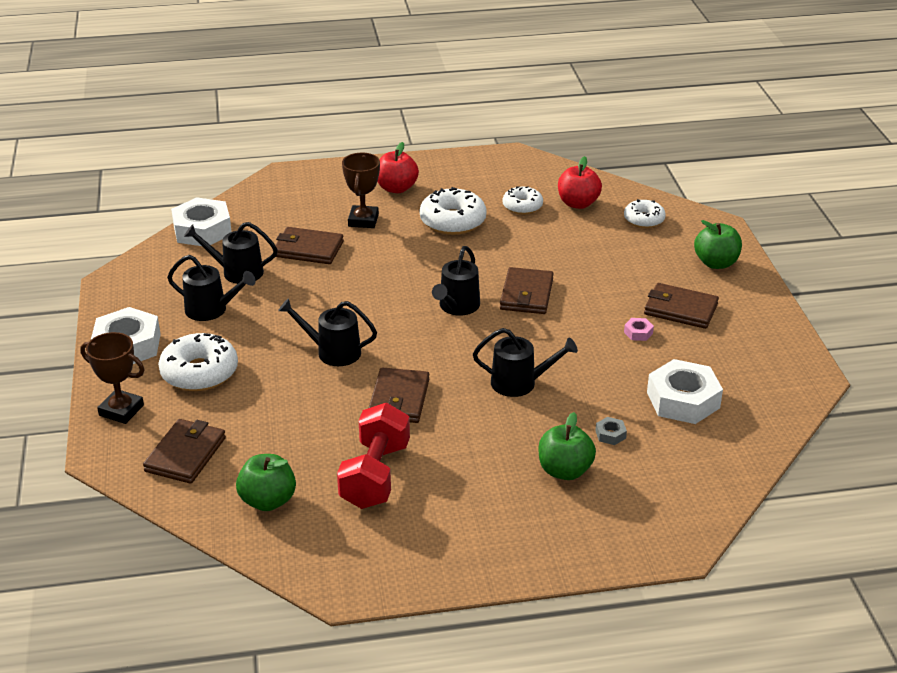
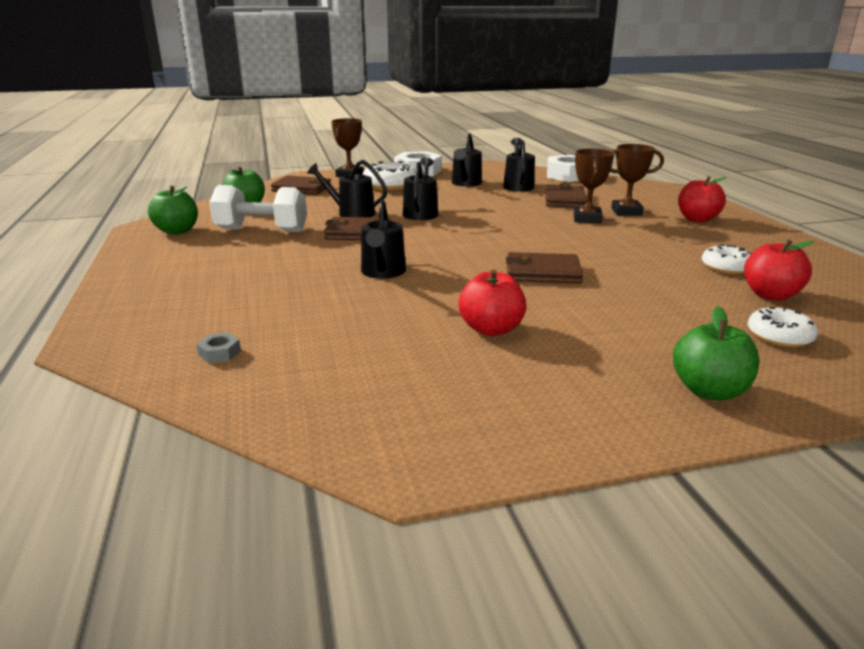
camera: 85 degrees right, 10 degrees down
(375, 475) = (262, 230): red dumbbell -> white dumbbell
(381, 247) = (587, 219): none -> brown trophy
(453, 221) = (659, 240): white donut -> none
(457, 307) = (504, 246): black watering can -> black watering can (352, 213)
(564, 471) = (240, 292): green apple -> green apple (177, 231)
(610, 434) = (291, 313): grey nut -> grey nut (220, 353)
(638, 332) = (491, 329): pink nut -> red apple
(680, 309) = (559, 358): brown wallet -> none
(683, 400) = (350, 355): white nut -> none

